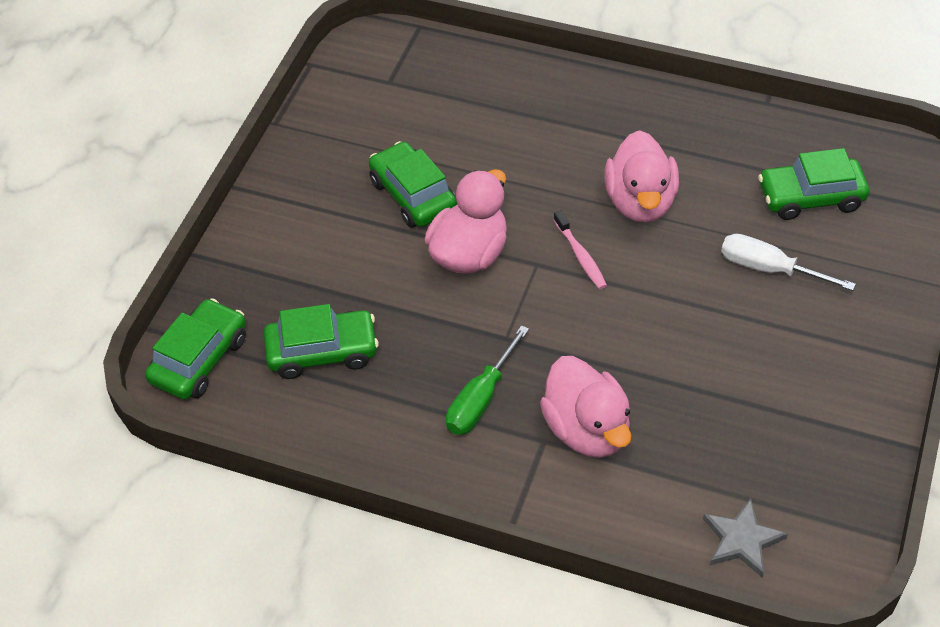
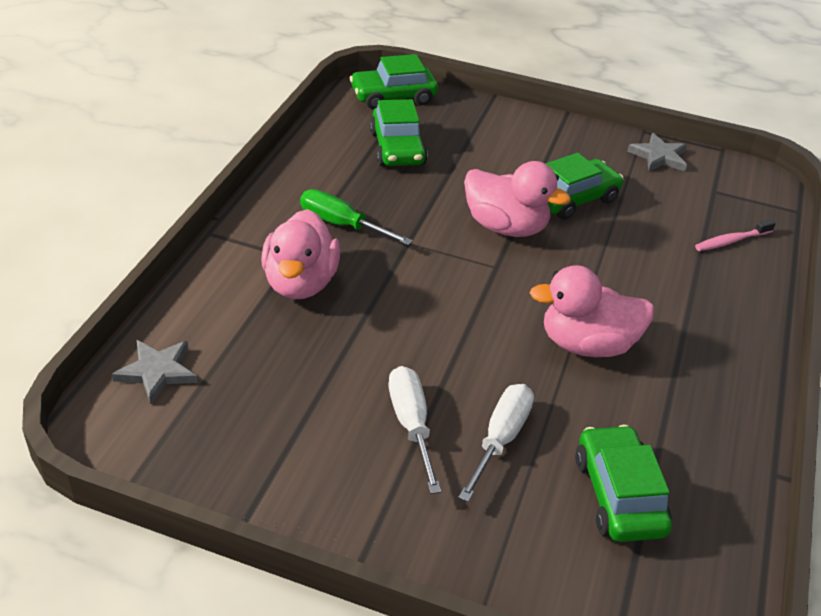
camera: 85 degrees right, 10 degrees down
(199, 359) = (393, 97): green car -> green car turned 135 degrees clockwise
(327, 116) = (659, 156): none -> grey star
(581, 256) = (508, 296): pink toothbrush -> pink toothbrush (731, 241)
(587, 430) = (300, 283): pink duck -> pink duck turned 60 degrees counterclockwise
(767, 331) = (411, 425): none -> white screwdriver

